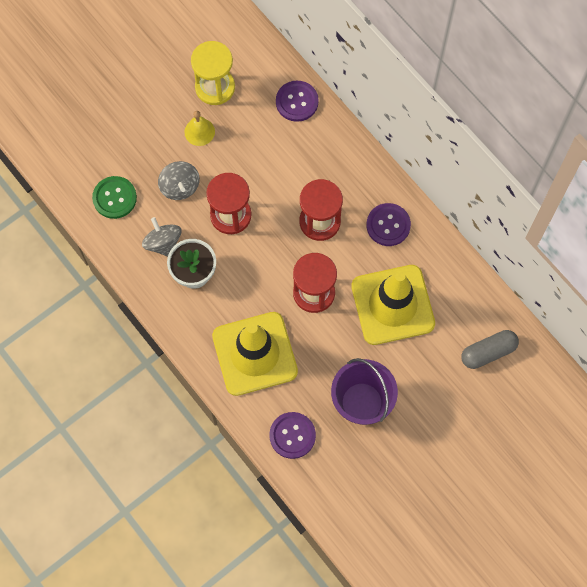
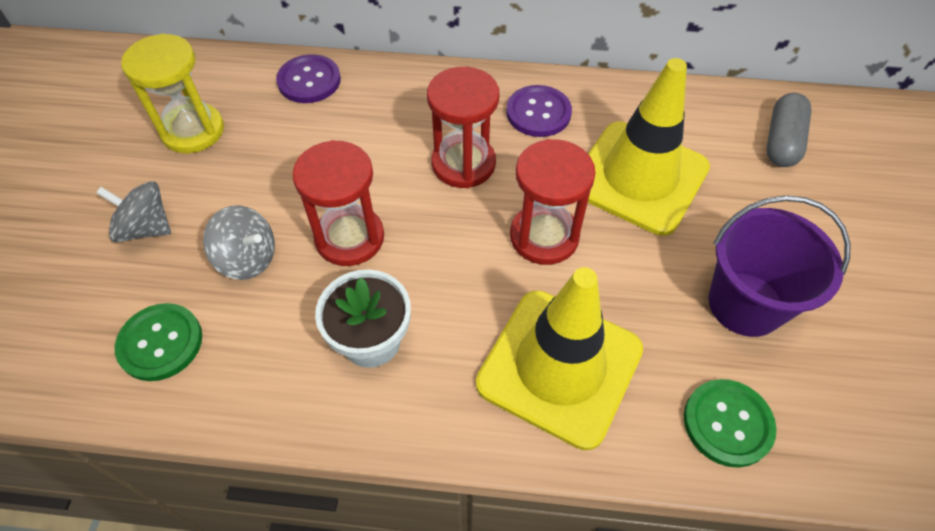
camera: 45 degrees left, 15 degrees down
(163, 243) = (289, 340): grey spinning top -> grey spinning top (146, 228)
(199, 131) = (216, 184): yellow bell -> none
(292, 435) = (727, 423): purple button -> green button

